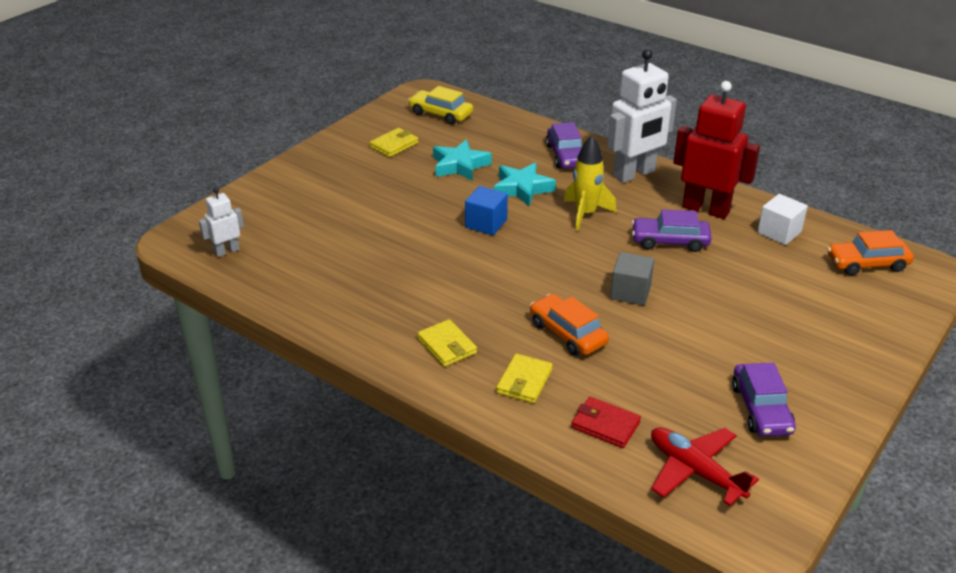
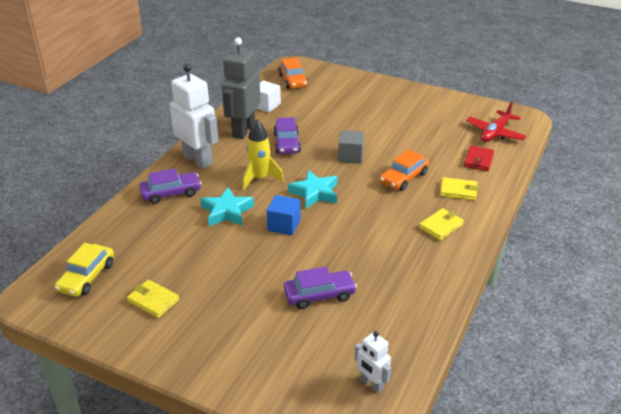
camera: 100 degrees left, 0 degrees up
(460, 165) = (191, 251): turquoise star -> turquoise star (315, 193)
(706, 209) = (243, 130): red robot -> grey robot
(761, 409) = (437, 115): purple car -> purple car (319, 295)

